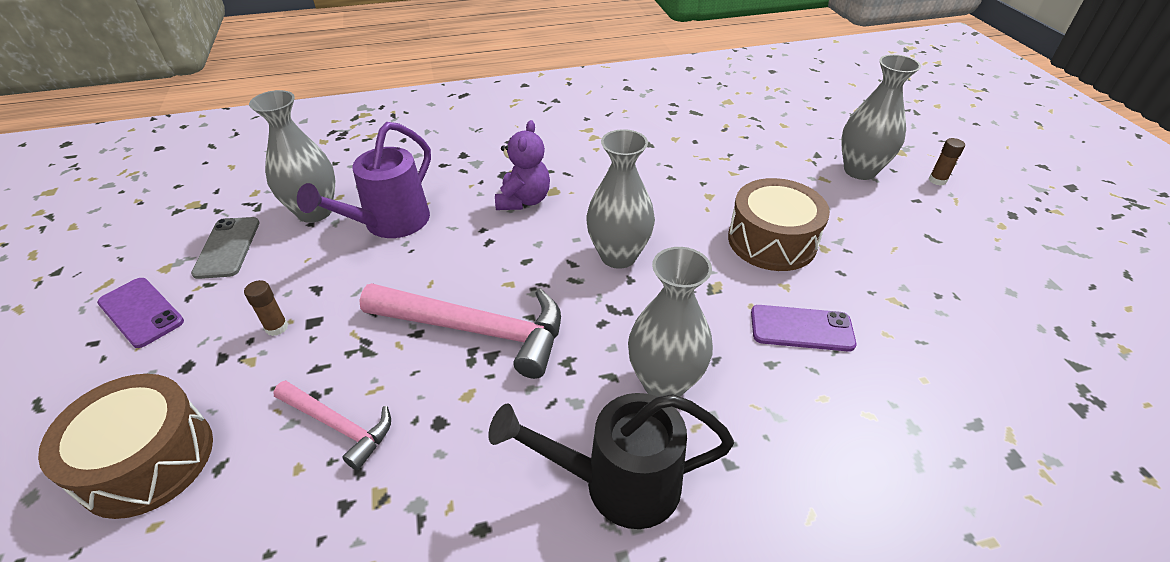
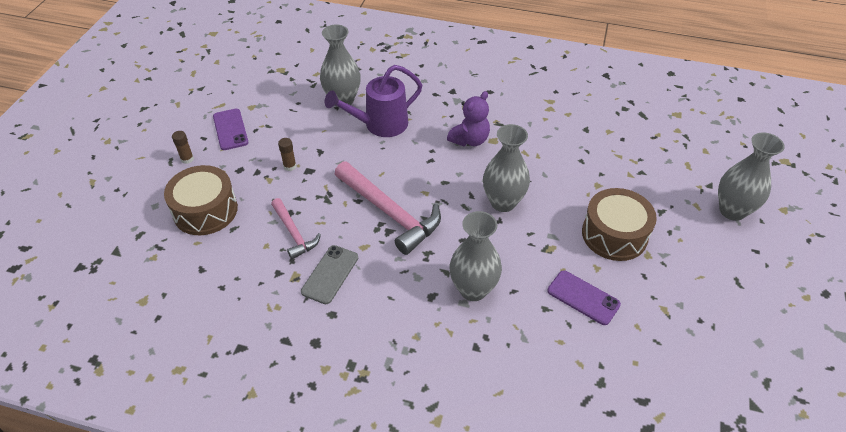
camera: 30 degrees right, 5 degrees up
(227, 247) = (286, 106): grey phone -> grey phone (330, 274)
(616, 483) = (410, 327): black watering can -> none
(937, 180) = (790, 243): brown glue stick -> brown glue stick (187, 159)

